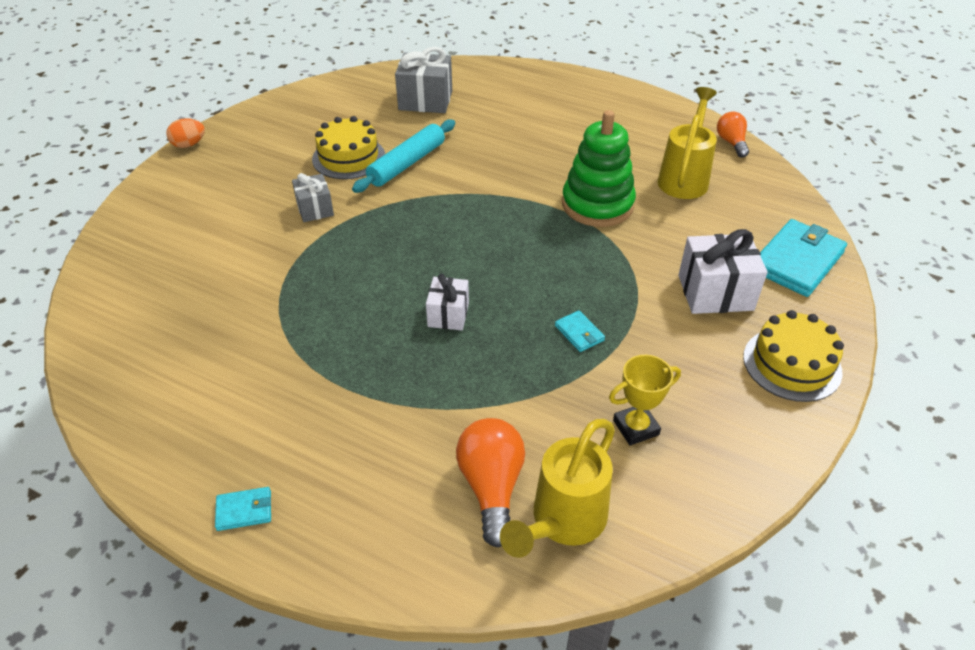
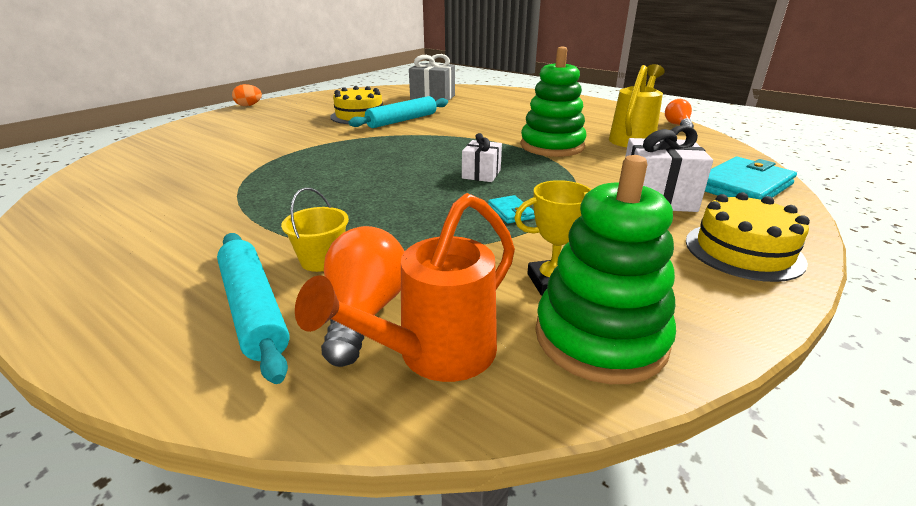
camera: 10 degrees right, 15 degrees down
(244, 510) = (86, 301): turquoise wallet -> none
(315, 209) = (316, 135): grey gift -> none
(397, 497) = (253, 309): none -> turquoise rolling pin
(426, 428) = (322, 260): none -> yellow bucket
(448, 315) = (390, 192): white gift -> white gift (481, 174)
(562, 522) = (434, 355): yellow watering can -> orange watering can
(682, 485) = (600, 337): none -> green stacking toy

